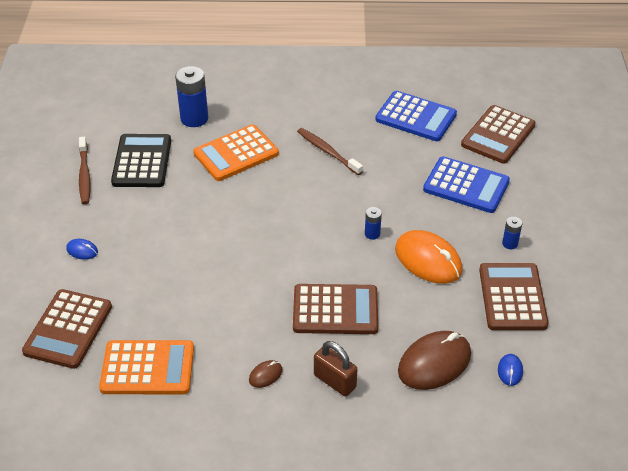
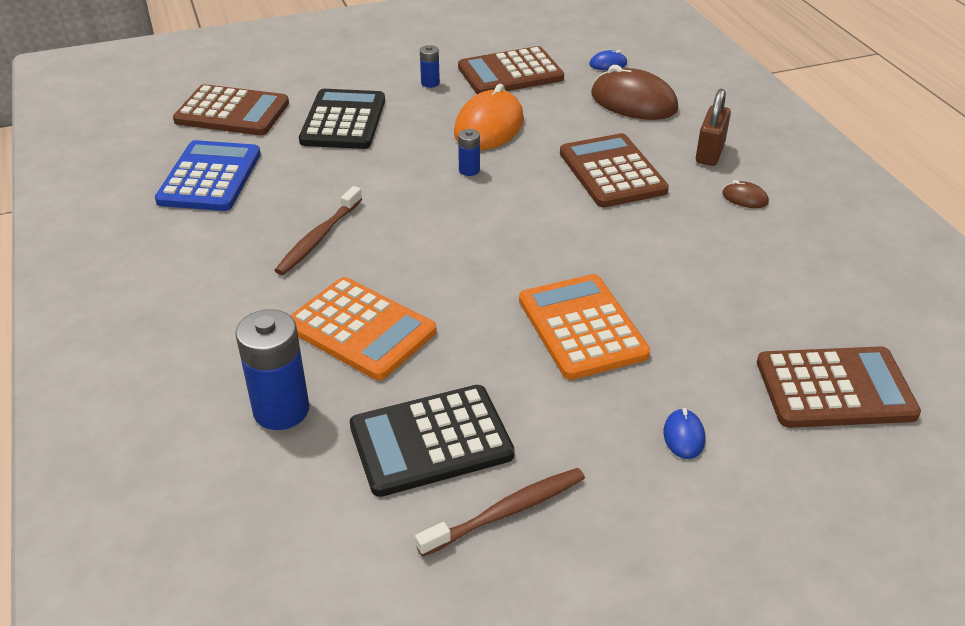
camera: 110 degrees left, 5 degrees down
(147, 368) = (821, 289): orange calculator -> orange calculator (582, 327)
(466, 185) = (343, 121): blue calculator -> black calculator

